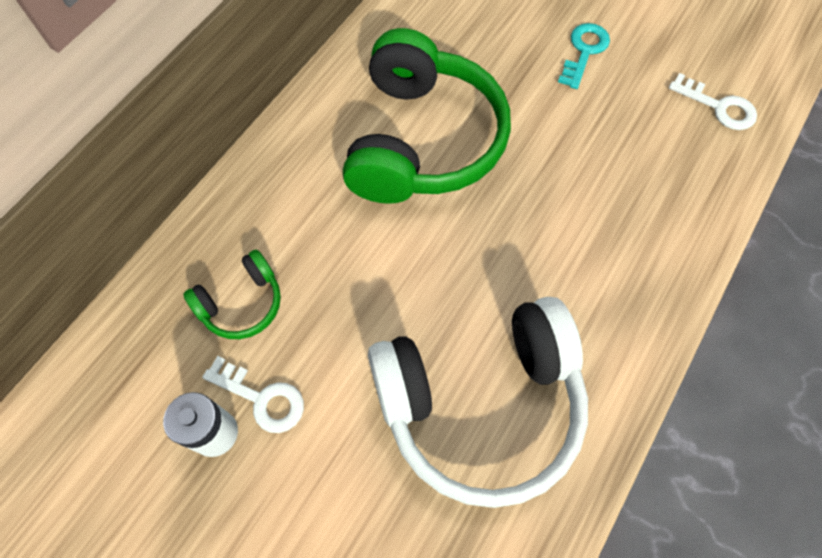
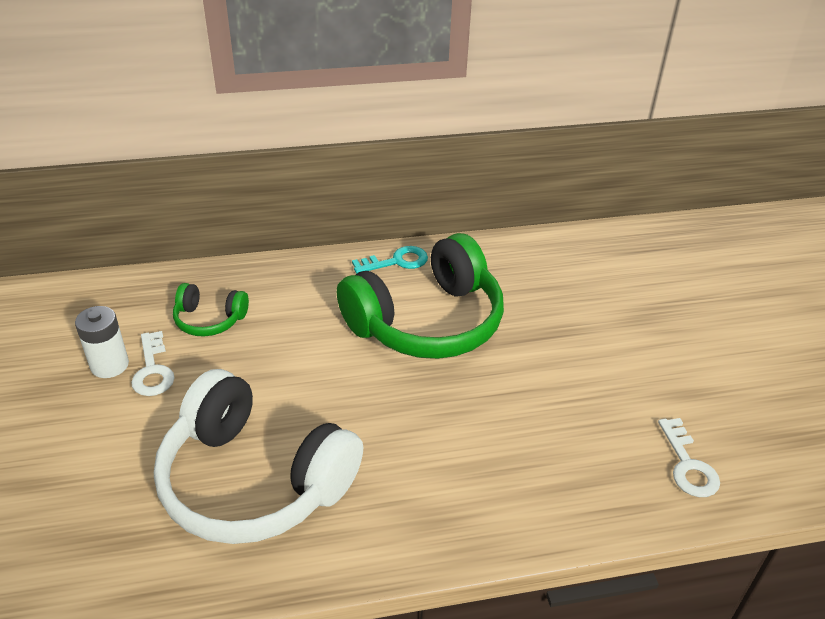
camera: 45 degrees right, 25 degrees down
(584, 52) = (619, 355): turquoise key -> turquoise key (396, 261)

